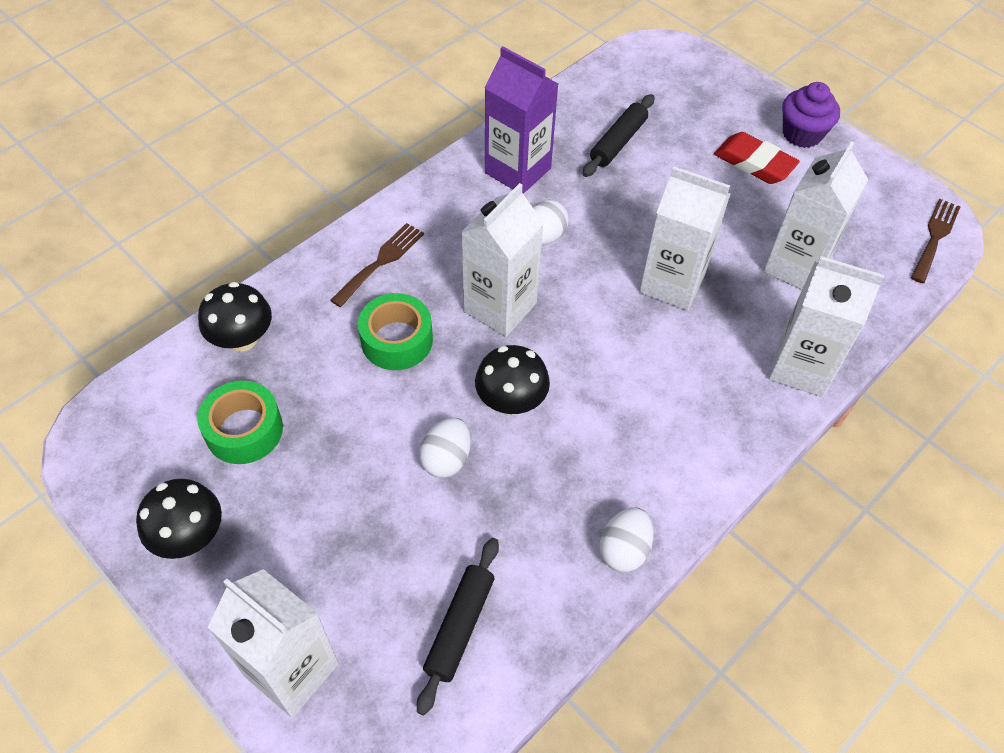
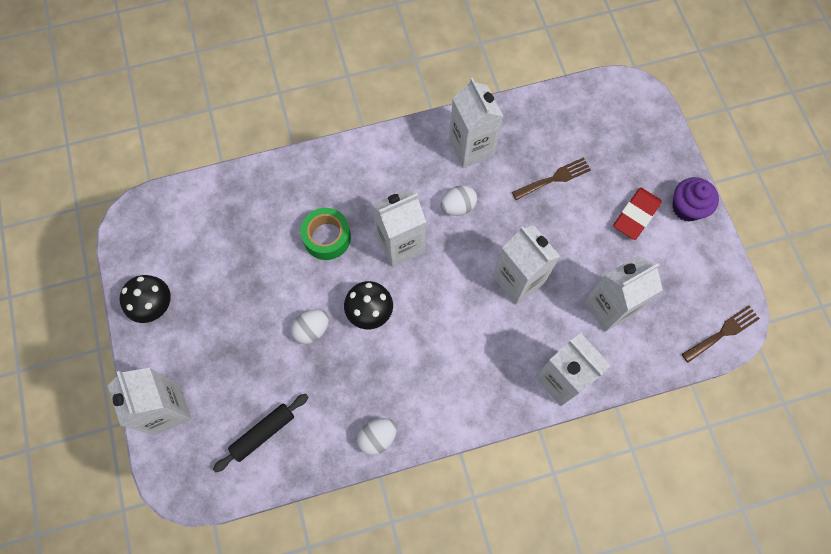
camera: 30 degrees right, 15 degrees up
(242, 339) = (241, 193): black mushroom -> none
(244, 430) = (212, 254): green tape -> none
(381, 261) = (347, 177): brown fork -> brown fork (554, 178)
(517, 170) = (471, 148): purple carton -> white carton
(618, 142) = (552, 156): black rolling pin -> none
(754, 163) = (636, 215): red eraser -> red eraser turned 60 degrees clockwise

